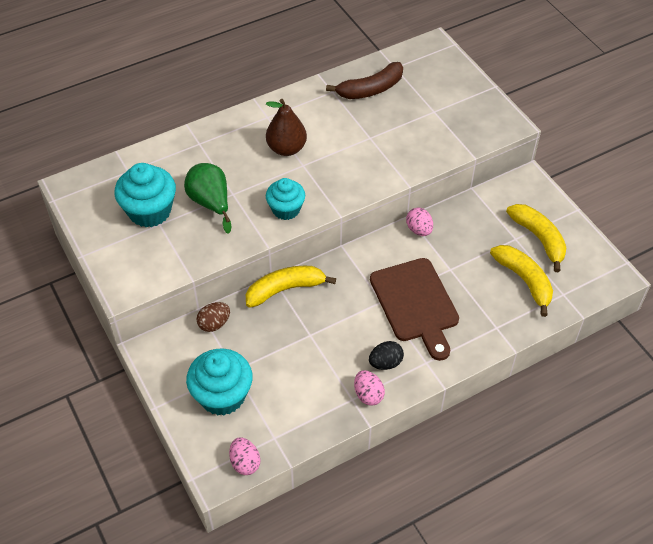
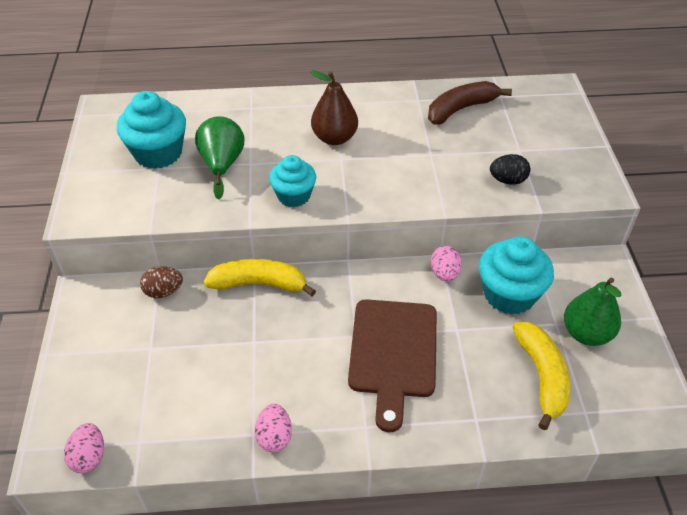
camera: 25 degrees right, 5 degrees down
(222, 395) = (119, 370): turquoise cupcake -> turquoise cupcake (509, 294)
(370, 89) = (461, 109): brown banana -> brown banana turned 150 degrees clockwise
(385, 363) = (317, 407): black egg -> black egg (507, 180)
(539, 238) = (586, 333): yellow banana -> green pear

